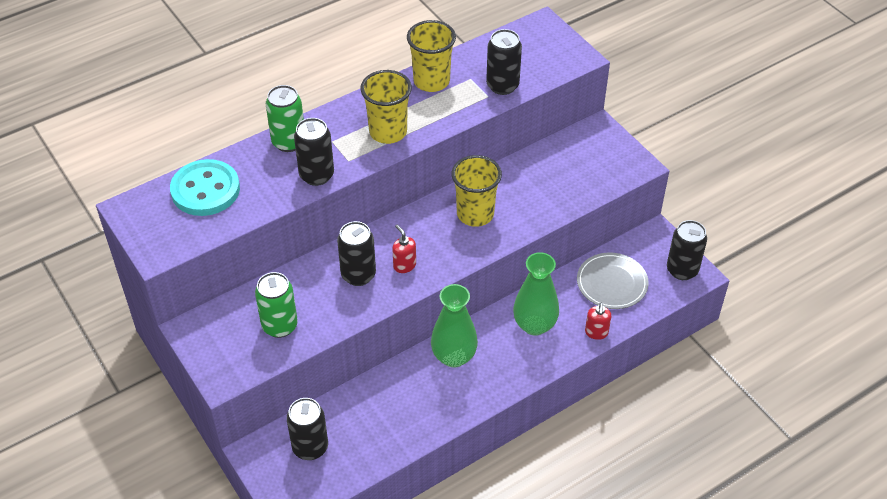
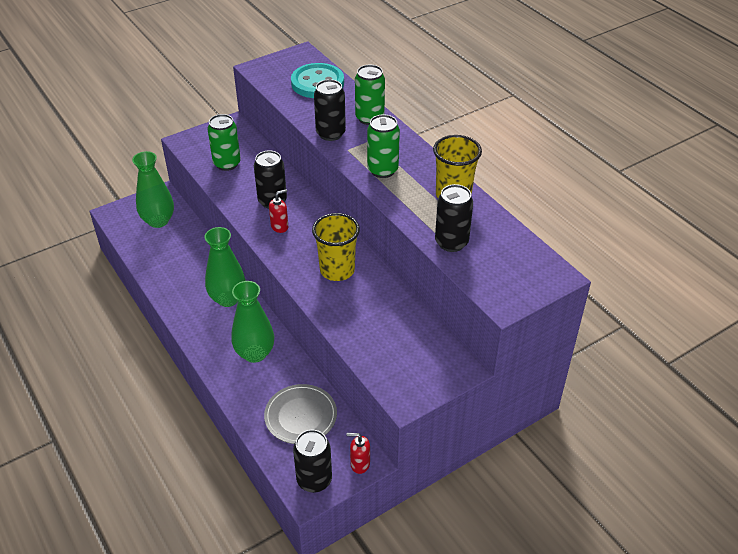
camera: 90 degrees right, 5 degrees down
(310, 447) = (158, 221): black can -> green vase
(388, 132) = (382, 170): yellow cup -> green can
(596, 333) = (240, 399): red soap dispenser -> red soap dispenser (360, 464)

